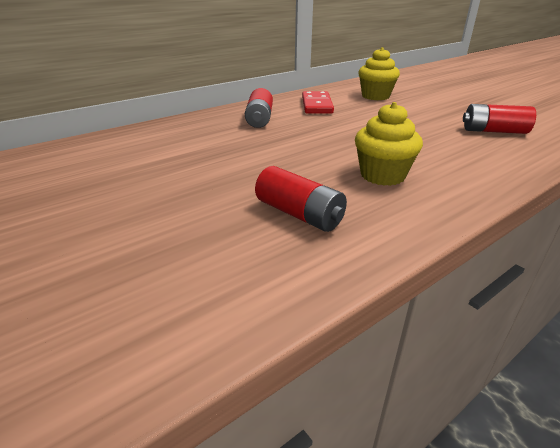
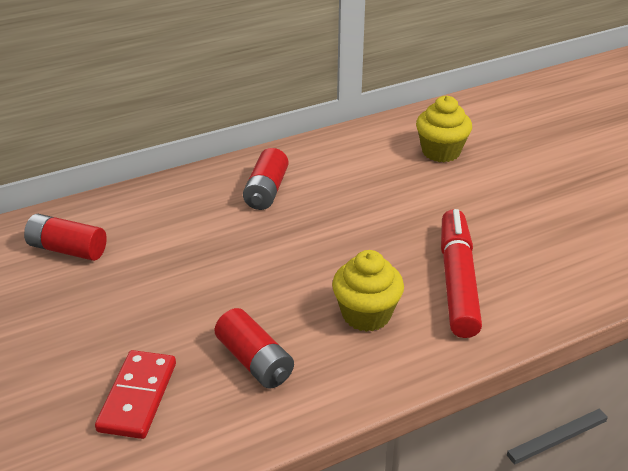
camera: 10 degrees right, 5 degrees up
(316, 105) = (350, 166): red domino -> red domino (137, 397)
(441, 151) = (457, 281): none -> red marker
(494, 131) = (551, 248): red battery -> red battery (67, 249)

